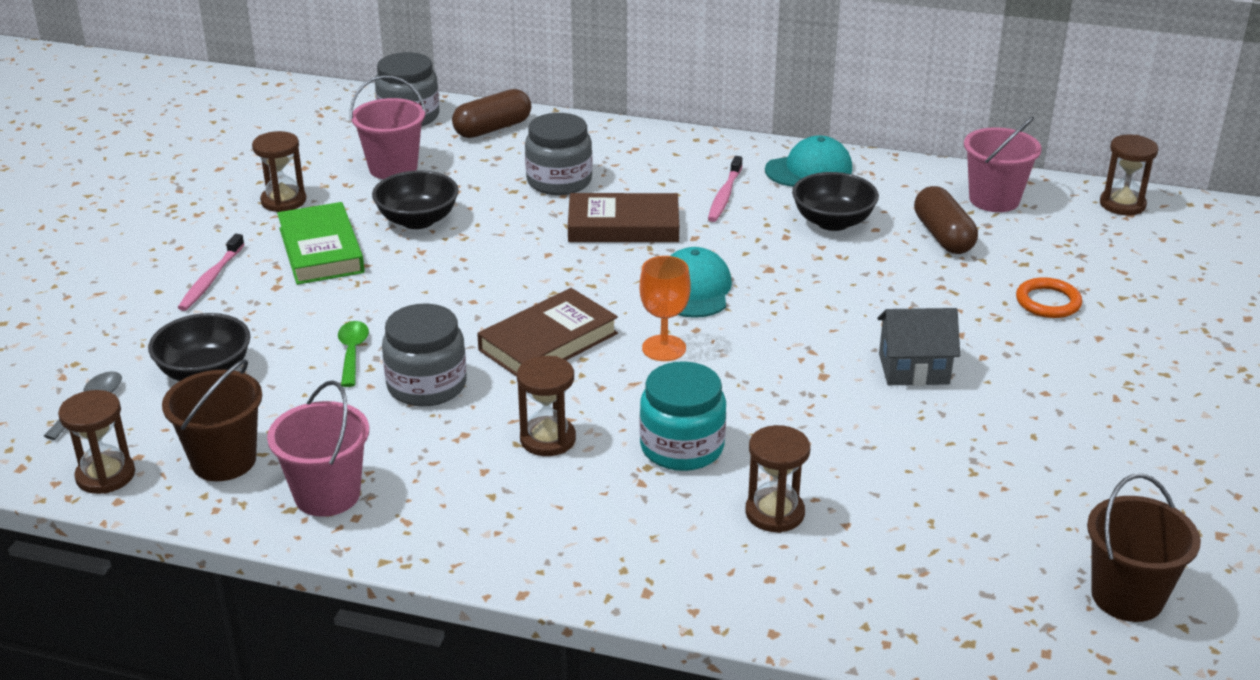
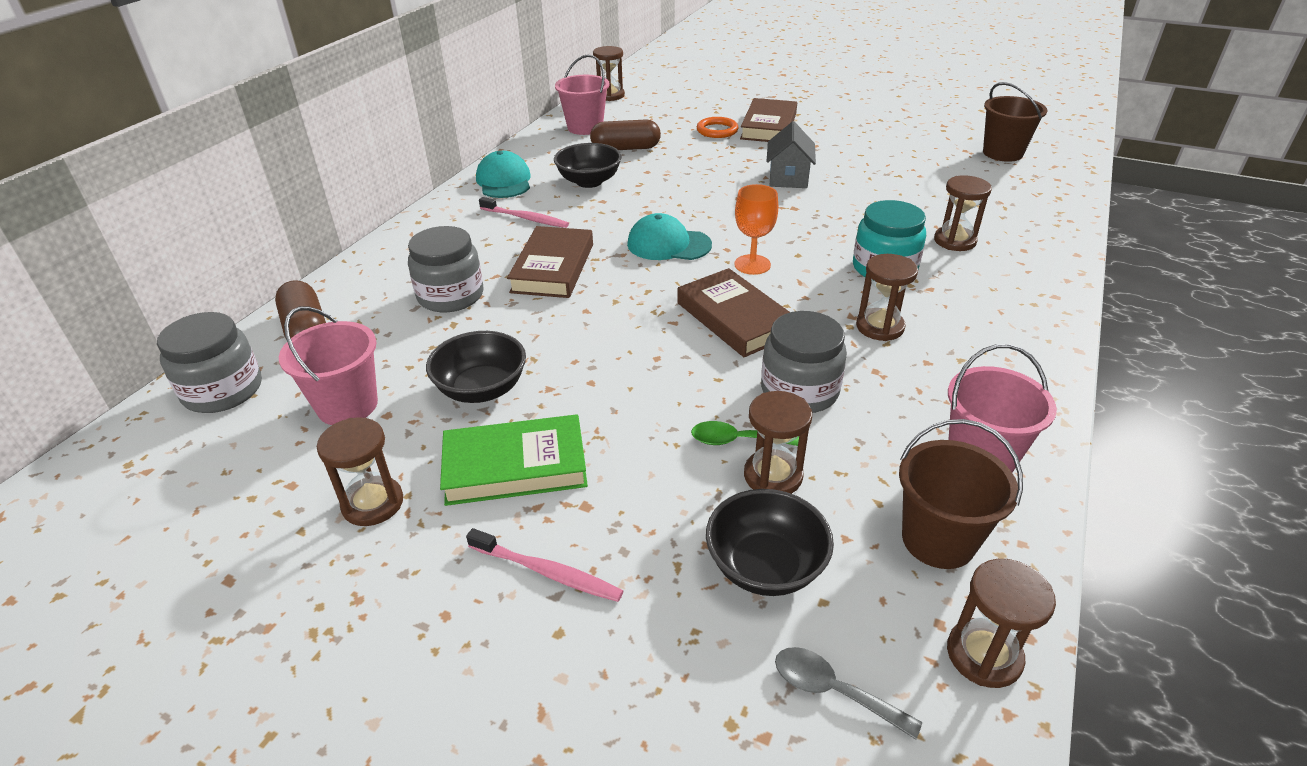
camera: 80 degrees left, 5 degrees up
(306, 373) = (773, 476): none -> brown hourglass
(1093, 346) = (768, 126): none -> brown book

